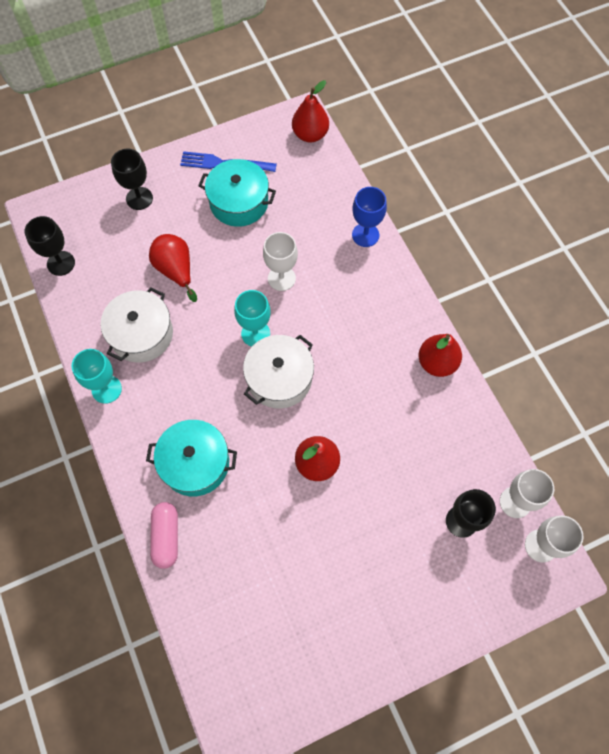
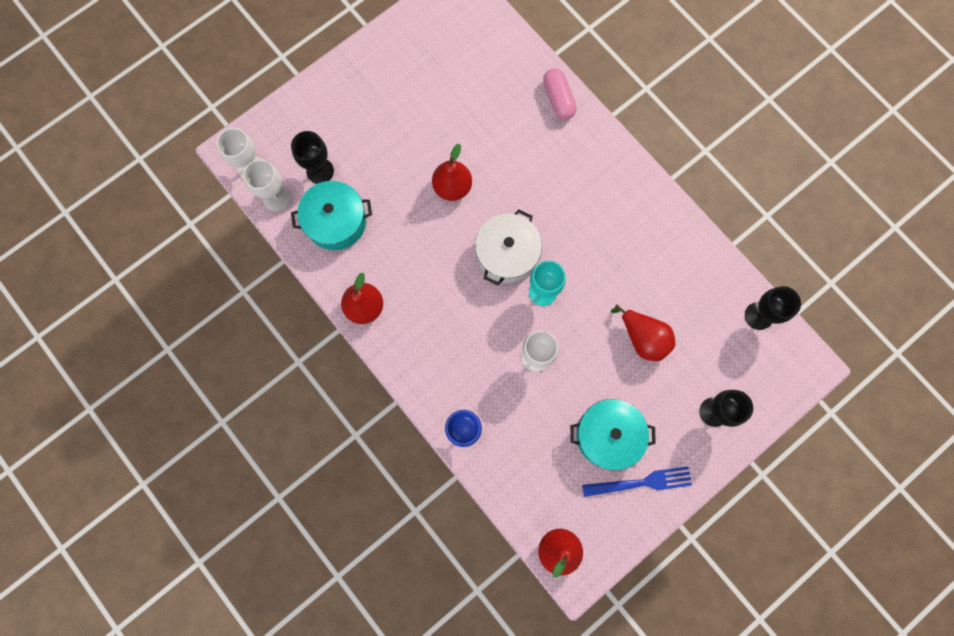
camera: 165 degrees right, 10 degrees up
(106, 389) = (658, 204): turquoise goblet -> none
(141, 334) = (649, 263): white pot -> none
(195, 463) = (556, 161): turquoise pot -> turquoise pot (336, 221)

